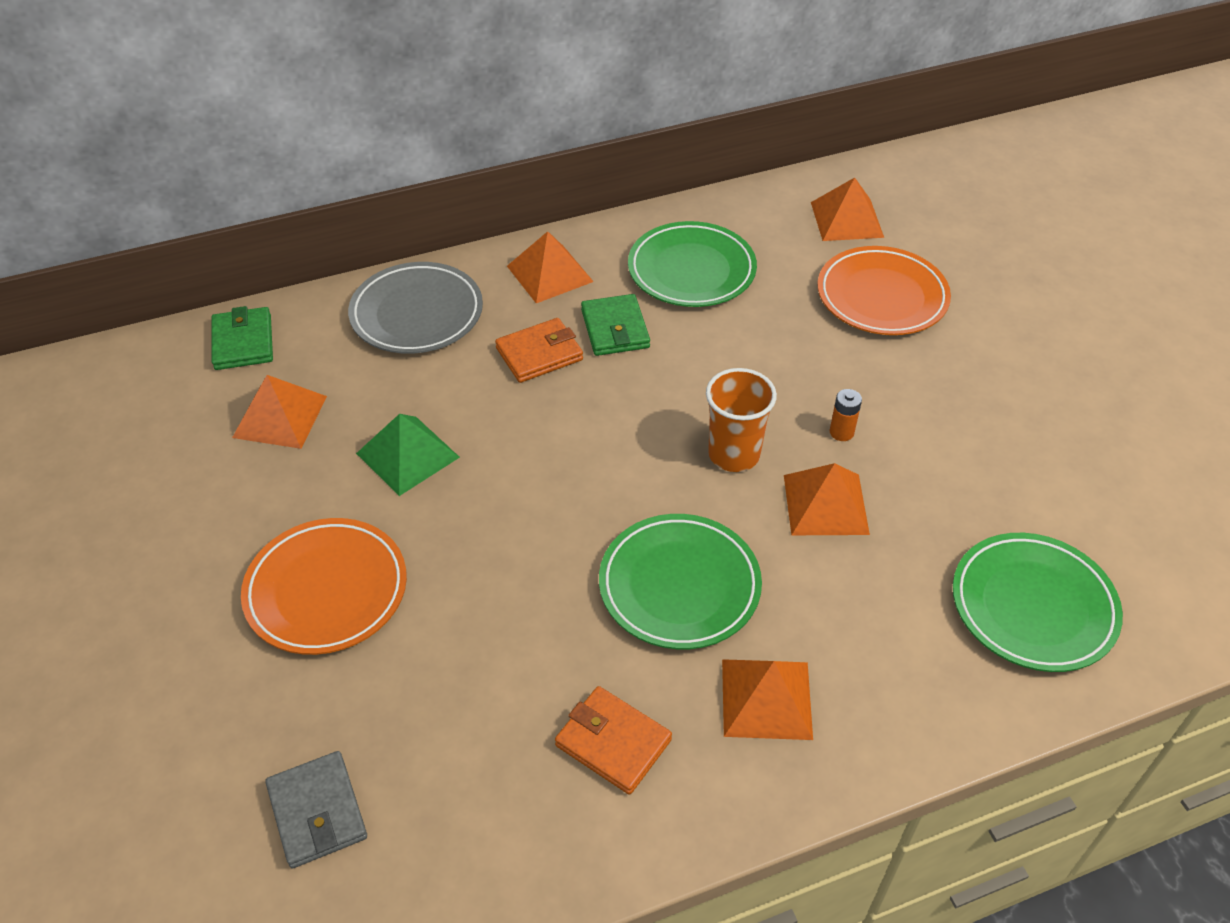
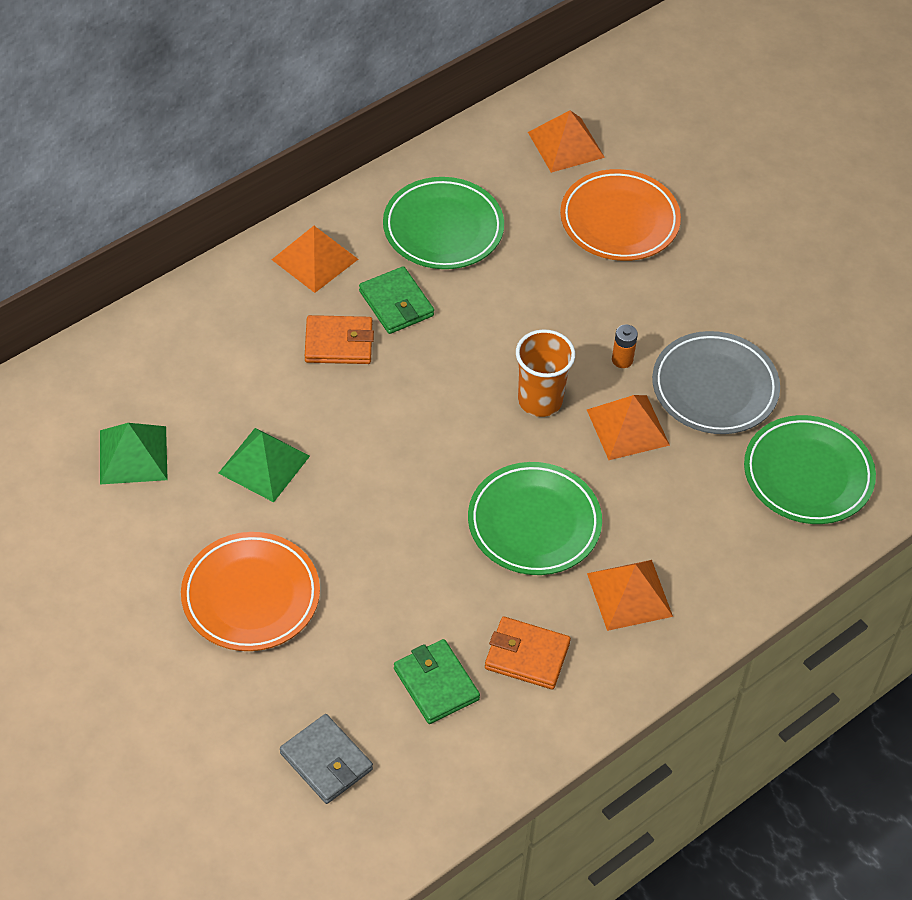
camera: 20 degrees left, 5 degrees up
(243, 342) = (61, 391): green wallet -> green wallet (436, 684)
(280, 416) = (133, 455): orange pyramid -> green pyramid
(417, 313) = (209, 327): grey plate -> grey plate (714, 388)
(539, 354) = (339, 343): orange wallet -> orange wallet turned 45 degrees clockwise

